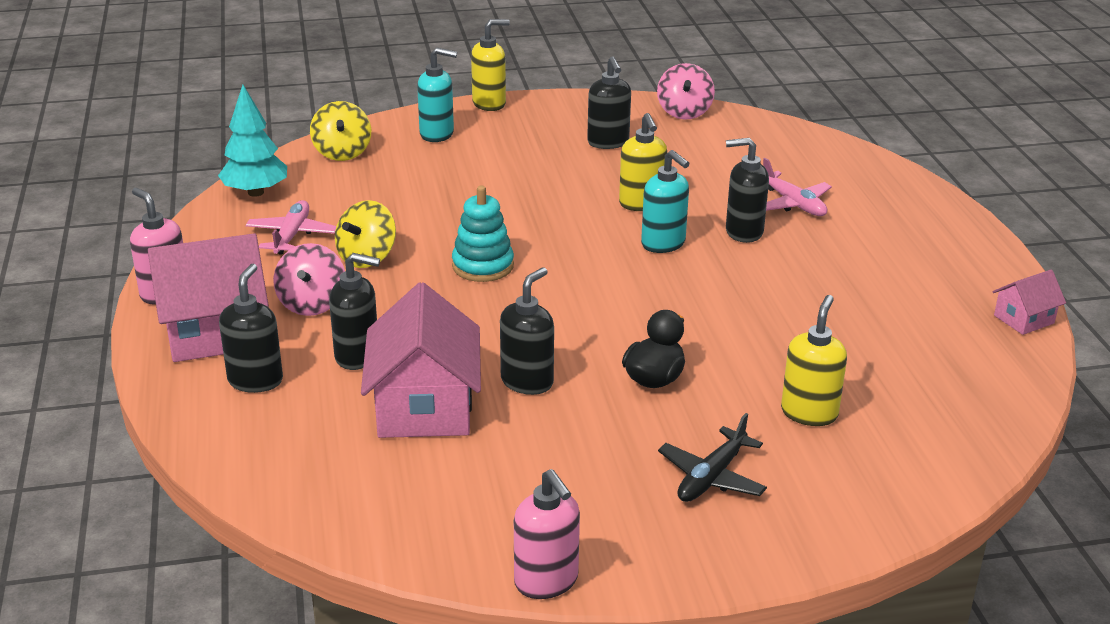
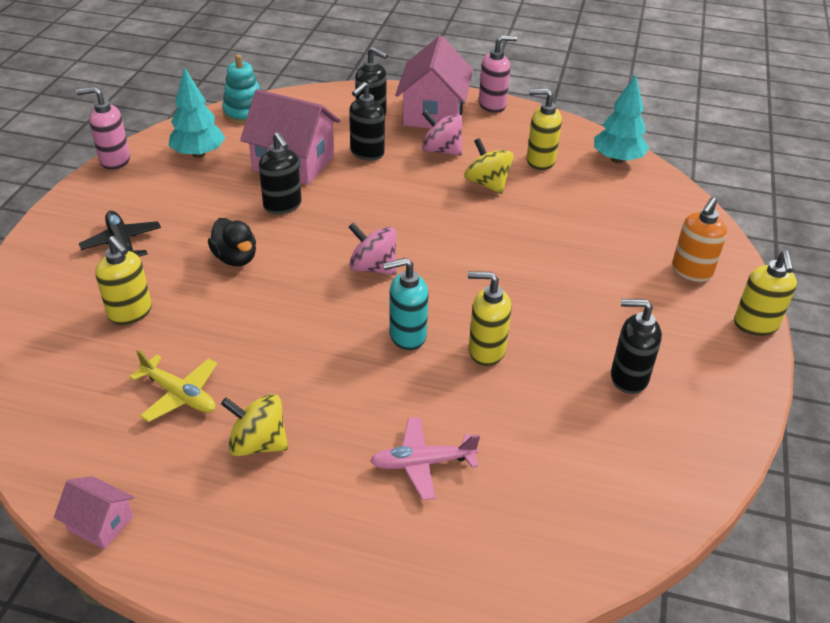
camera: 115 degrees right, 10 degrees up
(292, 235) = (540, 161): pink plane -> yellow soap dispenser
(342, 153) = (672, 211): yellow spinning top -> yellow spinning top (258, 443)
(437, 134) = (691, 271): turquoise soap dispenser -> orange soap dispenser
(465, 502) = (198, 154): none -> turquoise tree
(483, 266) = (440, 230): turquoise stacking toy -> turquoise stacking toy (245, 113)
(684, 112) = (687, 475): pink spinning top -> pink spinning top (373, 267)
(743, 232) = (392, 397): black soap dispenser -> none
(868, 335) = (179, 395): none -> yellow plane
(1023, 319) = (100, 523): pink house -> pink house turned 60 degrees counterclockwise

